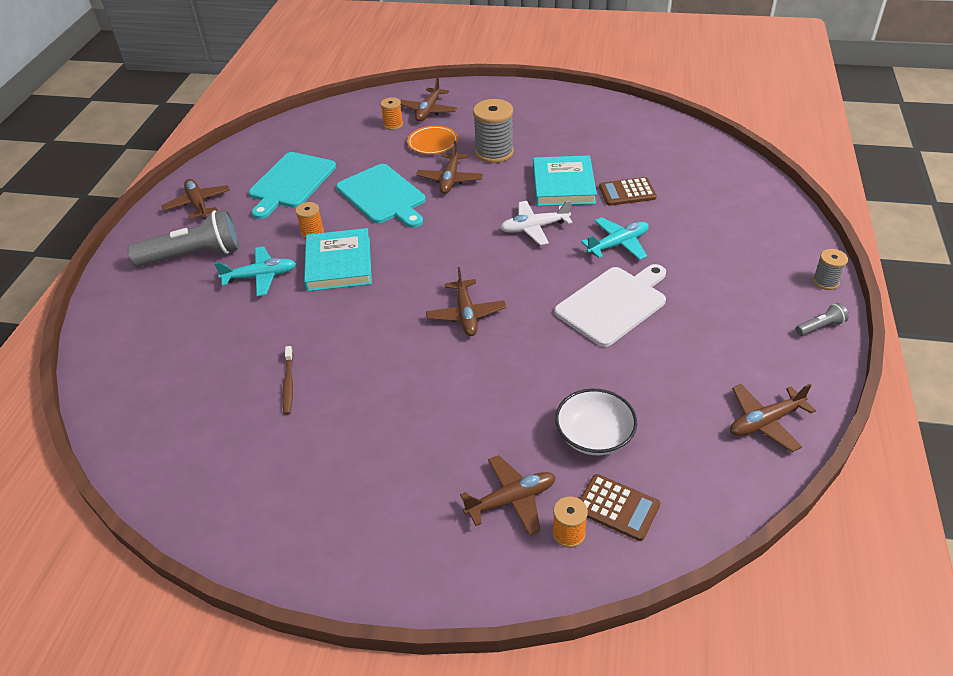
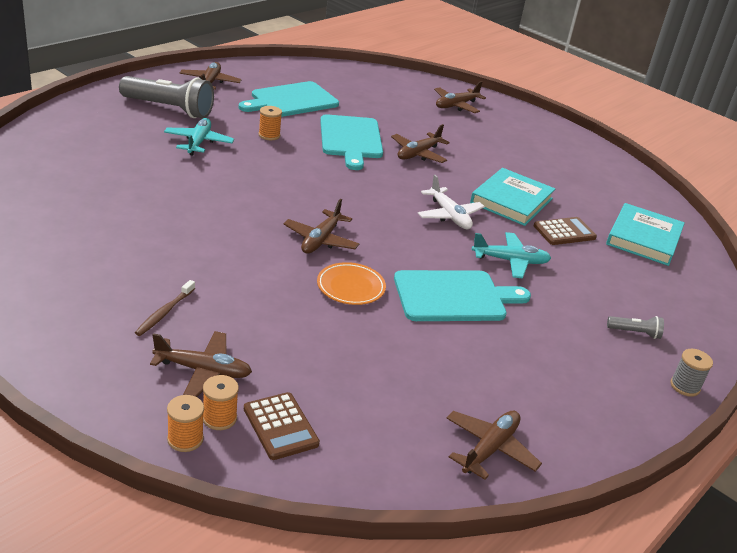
camera: 25 degrees right, 10 degrees down
(260, 276) = (198, 142): turquoise plane -> turquoise plane turned 105 degrees counterclockwise
(288, 384) = (136, 212): brown toothbrush -> brown toothbrush (165, 312)
(339, 264) = (264, 162): turquoise book -> turquoise book (644, 238)
(393, 125) = (415, 101): orange spool -> orange spool (185, 439)
(433, 143) = (433, 126): orange plate -> orange plate (350, 287)
(494, 152) = (477, 154): grey spool -> none
(534, 228) = (449, 215): white plane -> white plane turned 135 degrees counterclockwise
(594, 436) = (323, 370): white bowl -> none
(613, 304) = (454, 296): white cutting board -> turquoise cutting board
(627, 192) = (564, 232): brown calculator -> brown calculator turned 135 degrees clockwise
(765, 422) = (489, 449): brown plane -> brown plane turned 120 degrees clockwise
(820, 327) = (635, 414): grey flashlight -> grey flashlight (635, 333)

